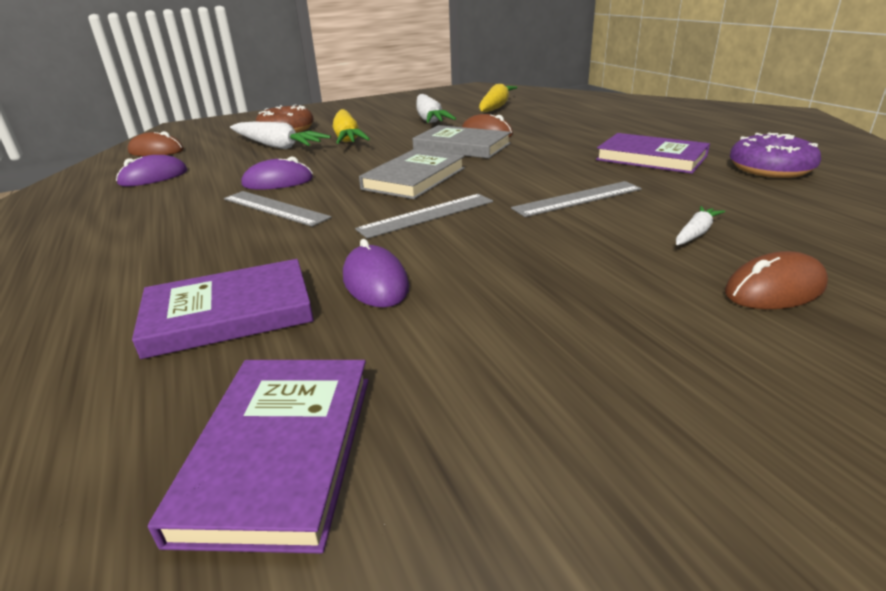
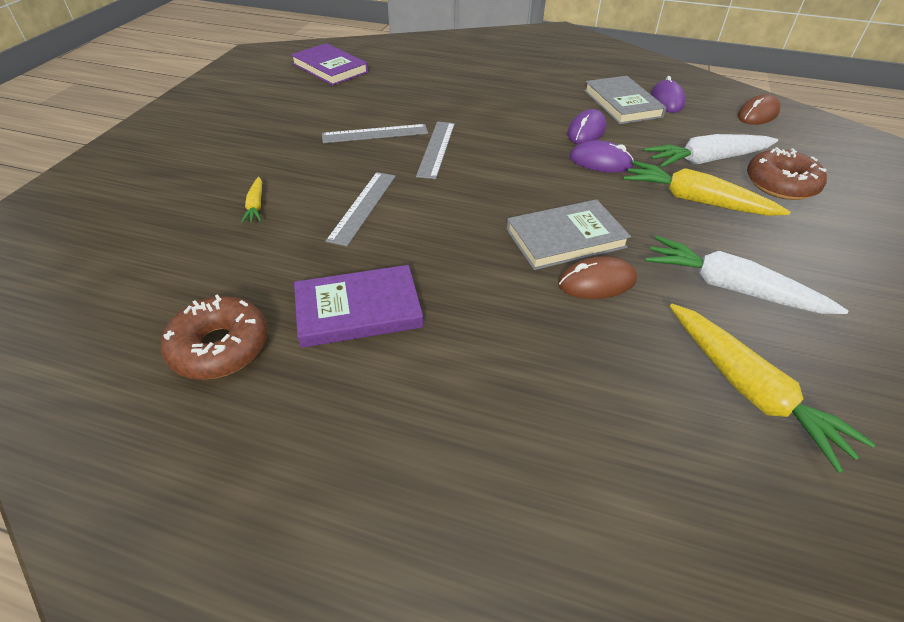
camera: 130 degrees right, 15 degrees up
(229, 313) = (419, 79): purple book -> none
(275, 208) = (530, 116): grey ruler -> grey ruler (375, 134)
(375, 282) = (389, 108): purple mouse -> purple mouse (600, 162)
(414, 178) = (510, 175): grey book -> grey book (622, 104)
(695, 233) = (256, 206): white carrot -> yellow carrot
(770, 168) = (220, 347): purple donut -> brown donut
(774, 289) = (197, 180): brown mouse -> none

